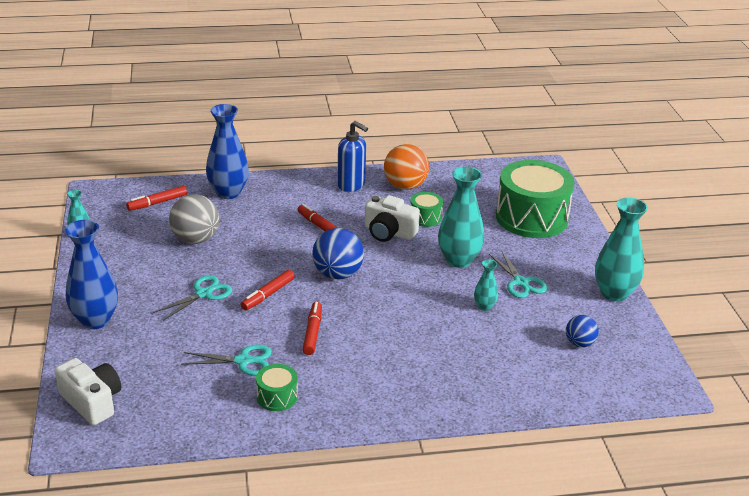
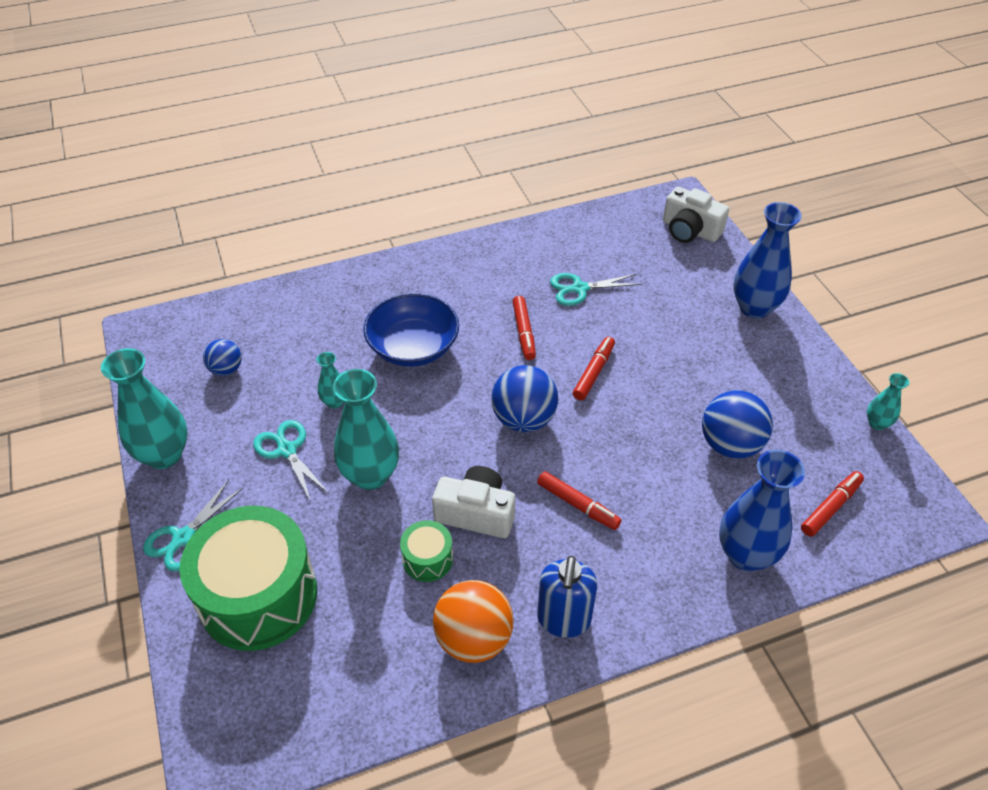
camera: 170 degrees right, 15 degrees up
(195, 239) = (730, 445): grey ball -> blue ball
(203, 294) = (666, 360): turquoise scissors -> turquoise scissors (183, 538)
(277, 397) = (531, 260): green drum -> none
(351, 185) = (563, 620): blue soap dispenser -> blue soap dispenser turned 105 degrees counterclockwise
(414, 336) = (413, 347): none -> blue bowl

